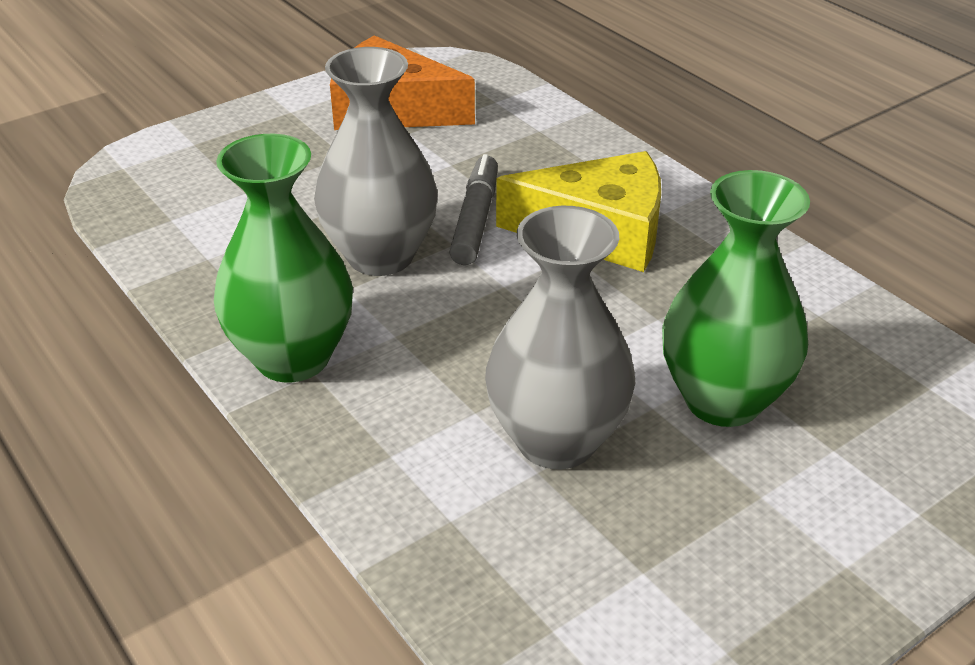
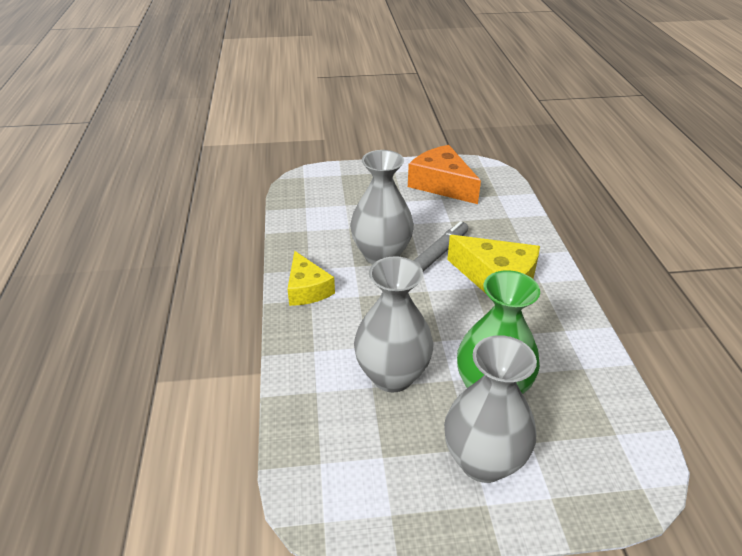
camera: 30 degrees right, 0 degrees up
(293, 358) = (307, 289): green vase -> yellow cheese
(793, 507) = (483, 461): none -> grey vase

